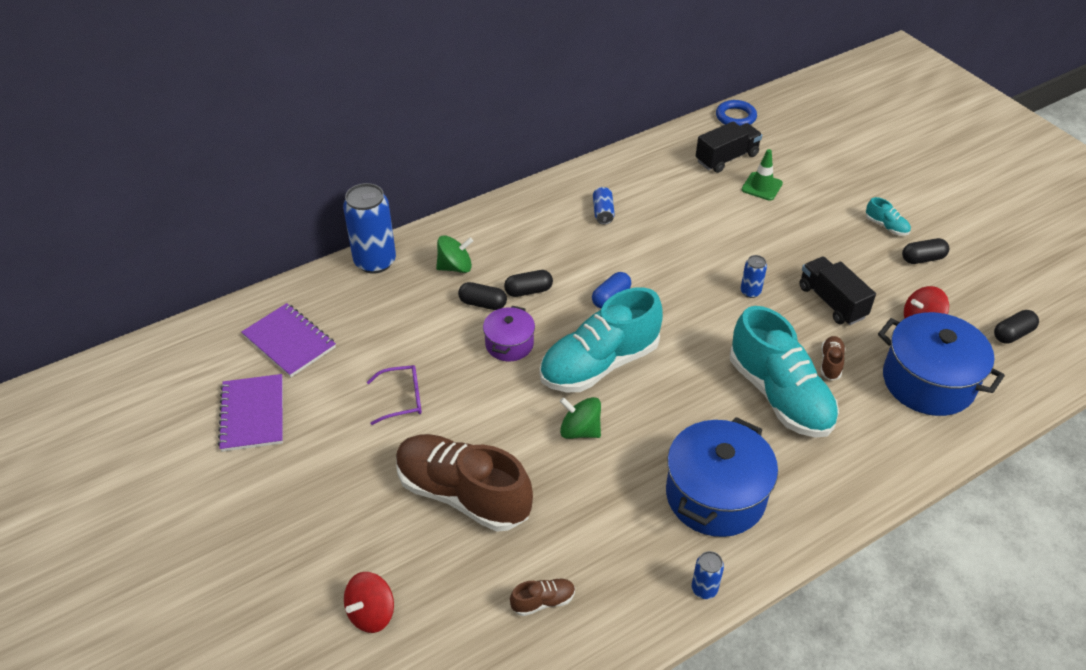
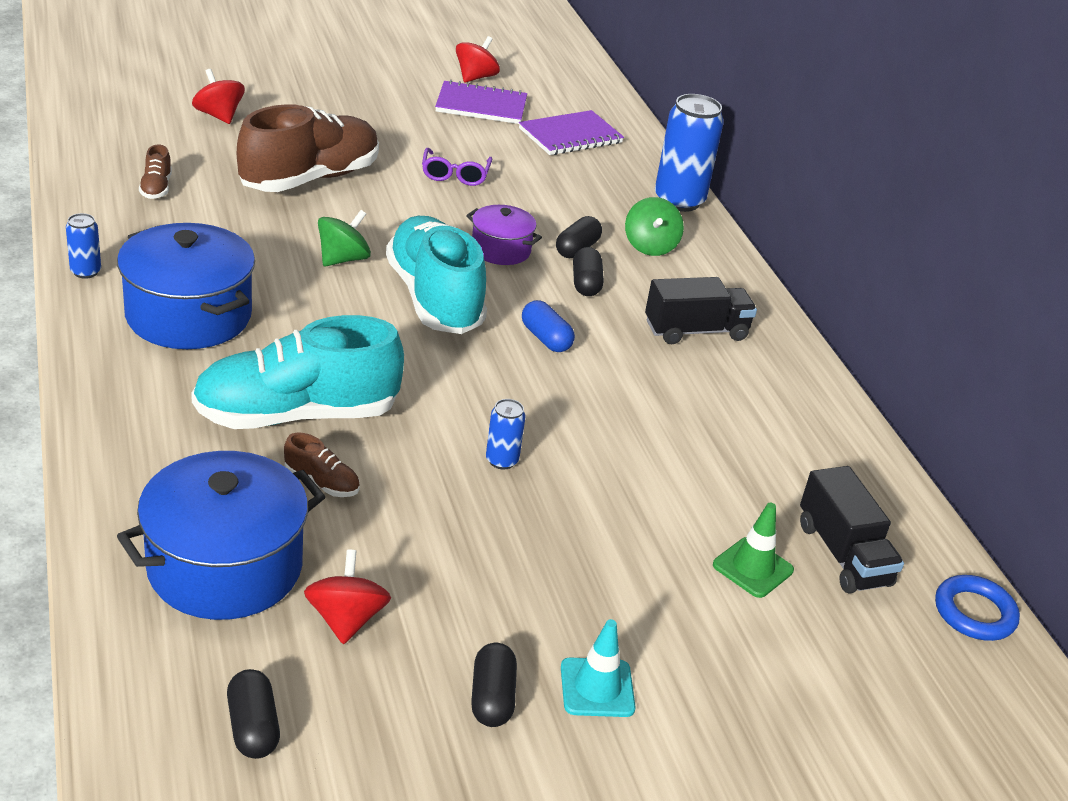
camera: 100 degrees right, 10 degrees down
(187, 434) = (475, 77): none -> red spinning top
(603, 212) = (726, 382): blue can -> none
(832, 302) = (441, 535): black truck -> black truck (696, 331)
(886, 226) = (597, 688): turquoise shoe -> turquoise traffic cone

